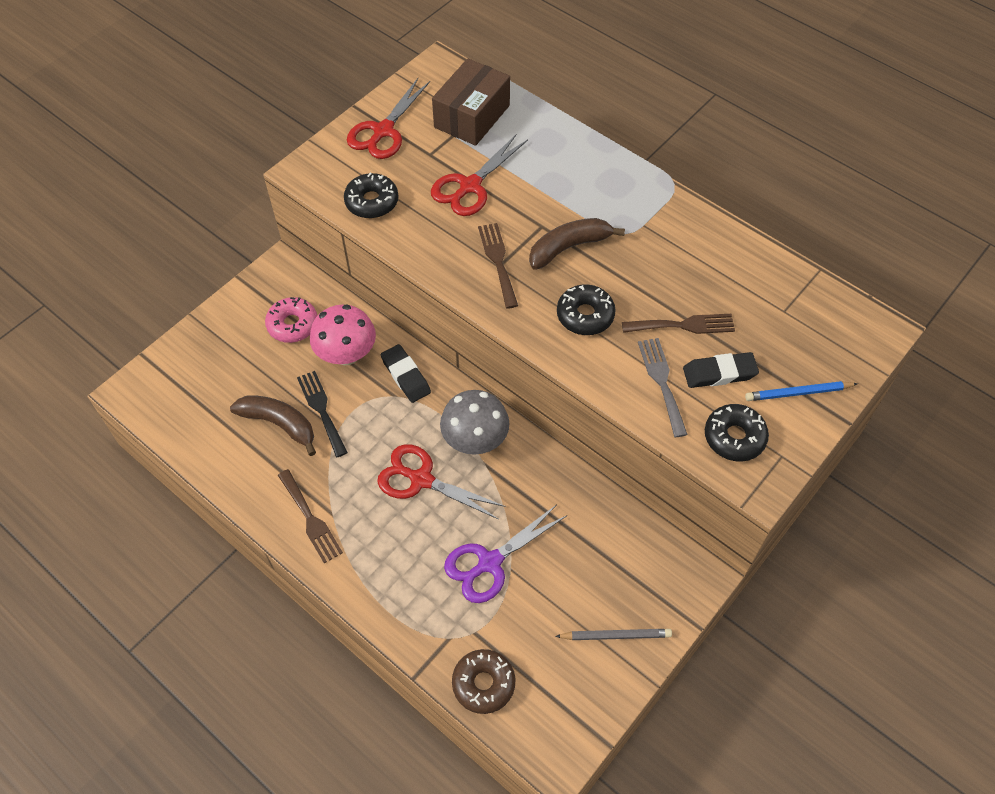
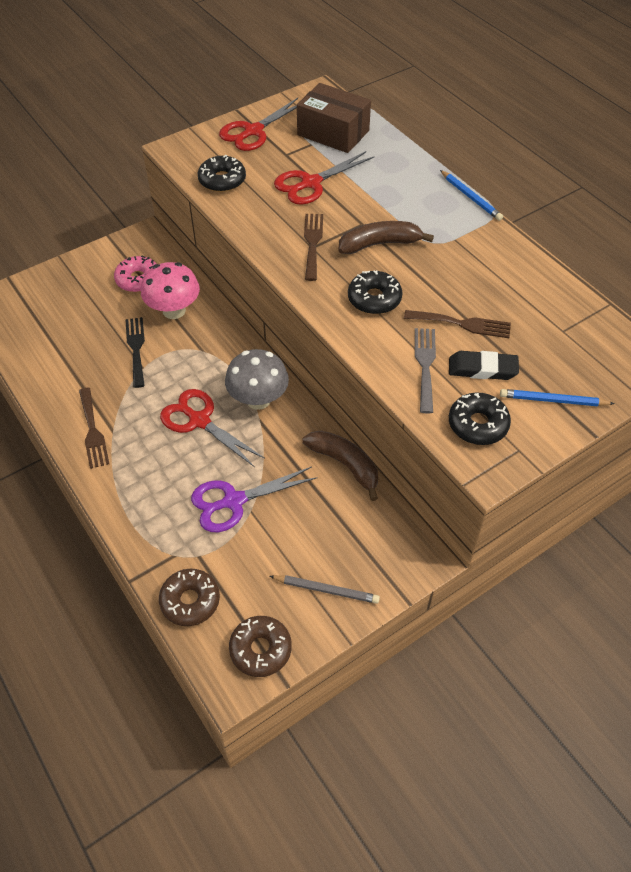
camera: 15 degrees right, 5 degrees down
(279, 424) = (97, 352): brown banana -> brown banana (345, 464)
(405, 376) = (217, 337): black eraser -> none
(472, 116) = (333, 133): brown box -> brown box turned 75 degrees clockwise
(572, 716) = (260, 649): none -> brown donut
(644, 170) = (471, 197): none -> blue pencil

